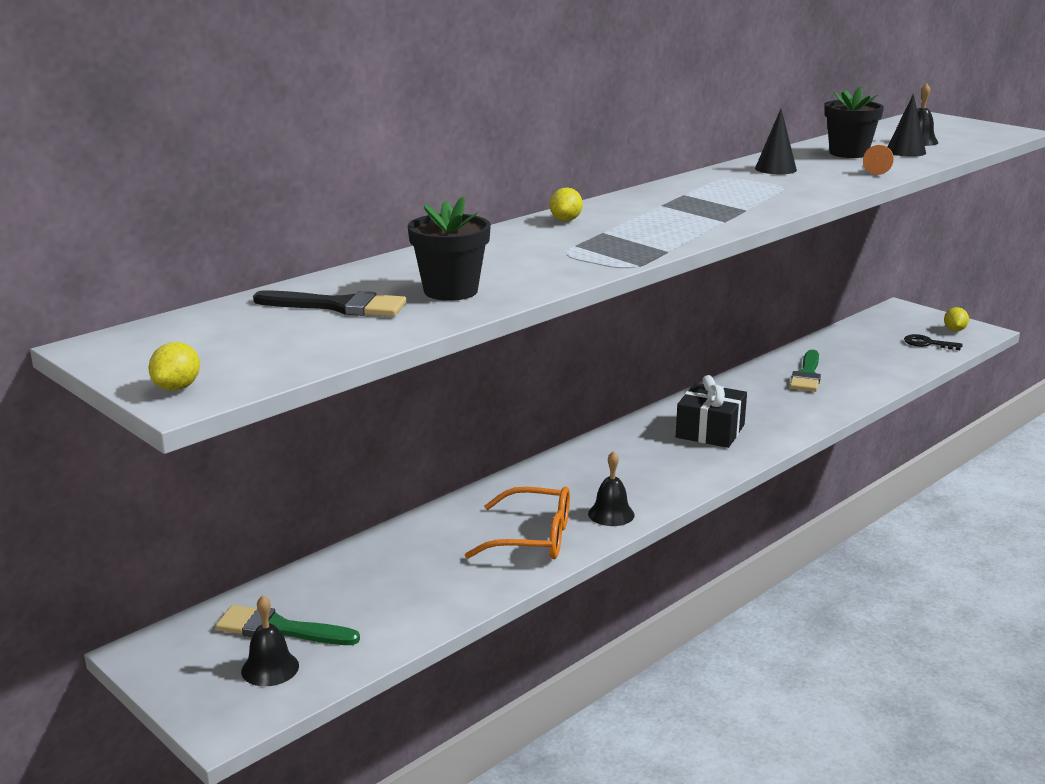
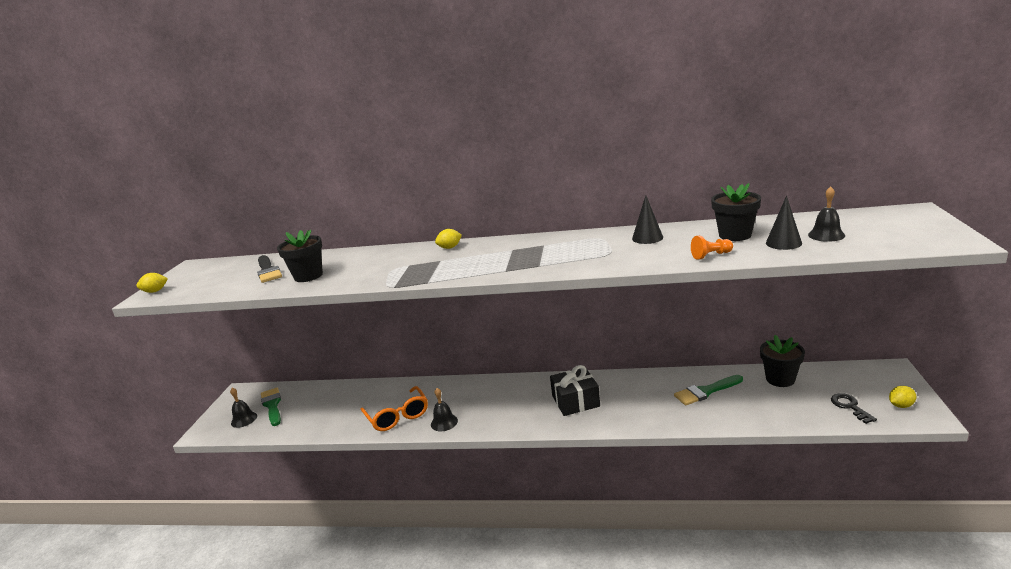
camera: 55 degrees right, 0 degrees up
(842, 343) = (780, 379): none -> black flower pot

